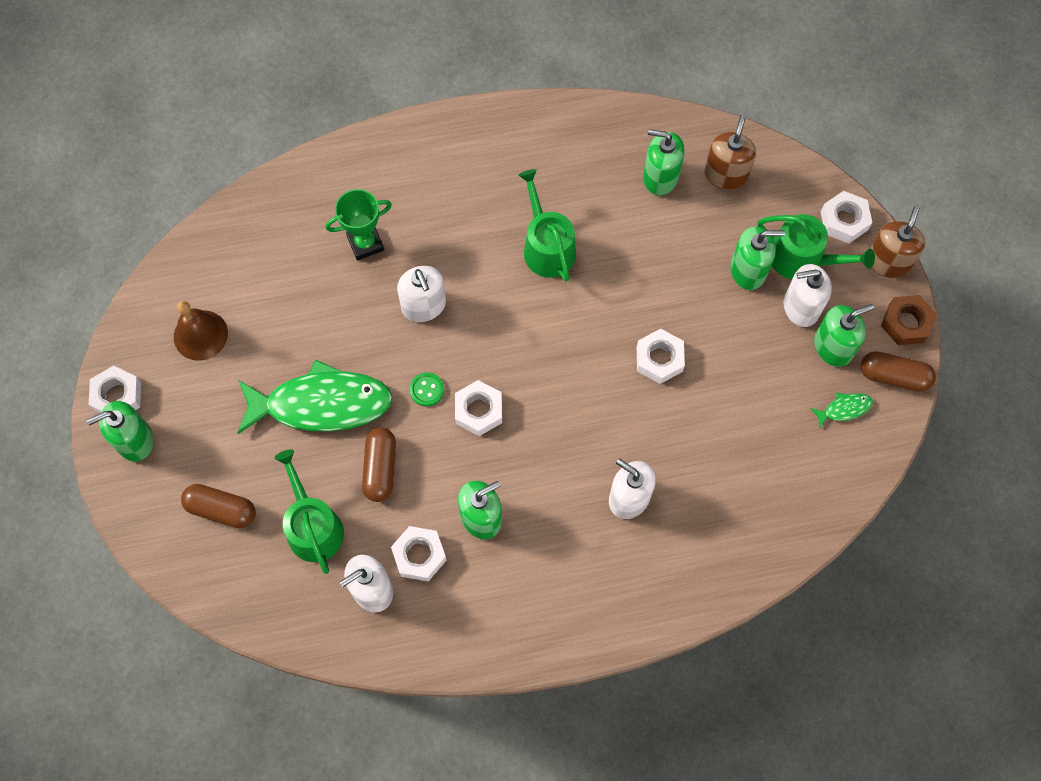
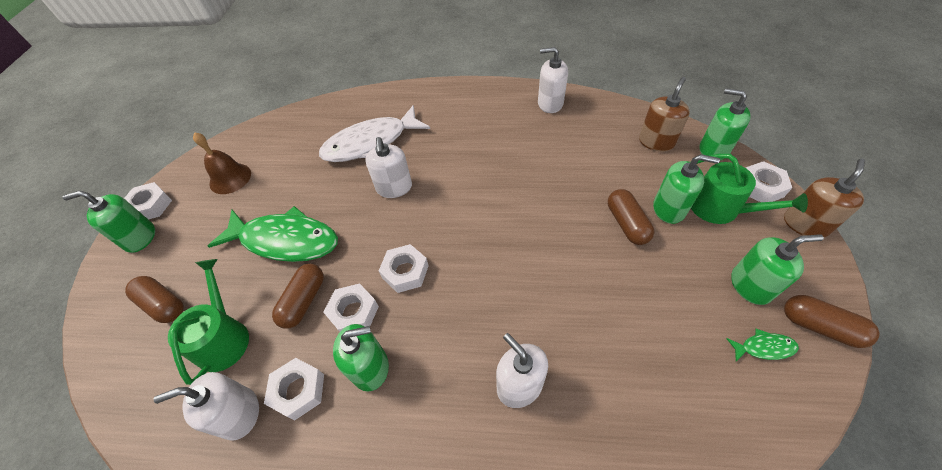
camera: 20 degrees right, 15 degrees down
(365, 243) = (371, 143): green trophy -> white fish
(426, 390) = (370, 247): green button -> none
(546, 247) = (502, 165): green watering can -> none
(659, 359) = (576, 262): white nut -> white nut (354, 312)
(660, 177) = (602, 136): green soap dispenser -> green soap dispenser (713, 149)
(705, 299) = (626, 224): none -> brown capsule
(801, 307) = (718, 245): white soap dispenser -> white soap dispenser (550, 103)
(906, 323) = (829, 279): brown nut -> none

